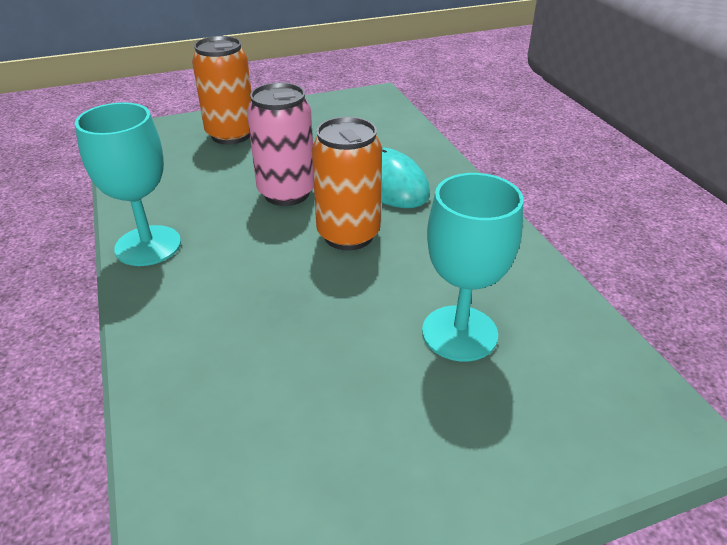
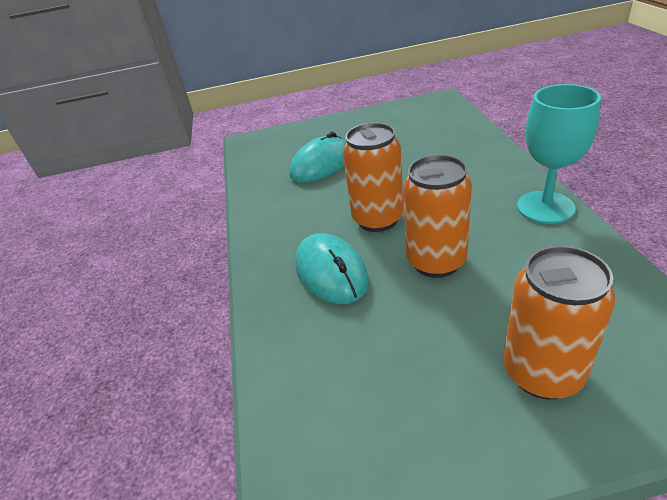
camera: 165 degrees left, 0 degrees up
(286, 193) = (436, 261): pink can -> orange can
(459, 333) = (321, 164): turquoise goblet -> turquoise mouse

